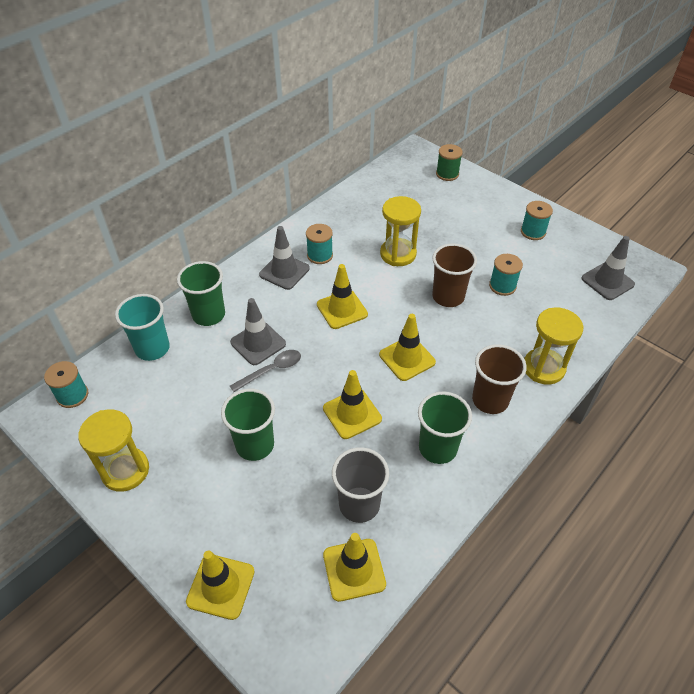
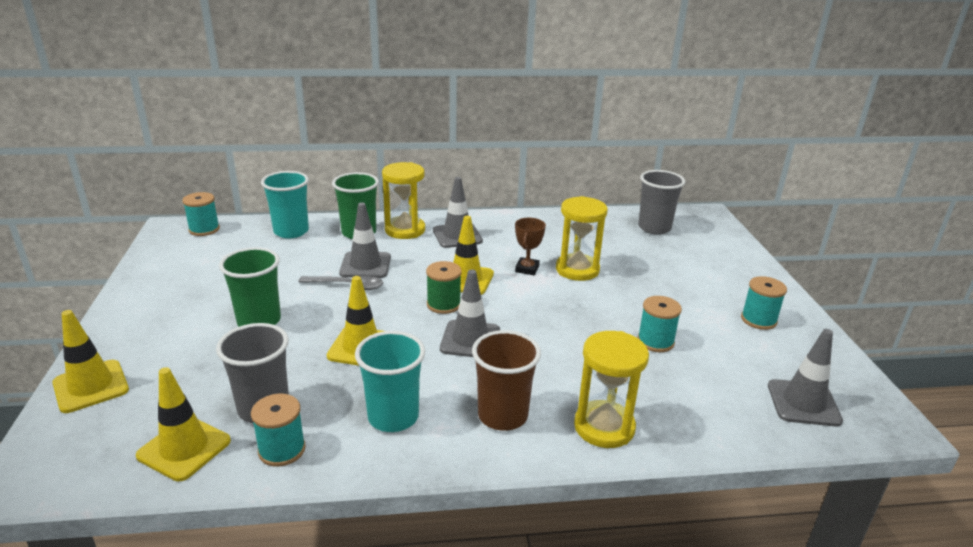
camera: 40 degrees right, 20 degrees down
(125, 471) = (160, 284): yellow hourglass -> yellow hourglass (405, 230)
(320, 255) = (503, 239): turquoise spool -> turquoise spool (282, 450)
(368, 273) = (527, 269): none -> brown trophy
(400, 184) = (654, 228): none -> grey cup
(407, 358) = (470, 340): yellow traffic cone -> grey traffic cone
(437, 448) = (393, 417): green cup -> turquoise cup
(447, 174) = (717, 241): green spool -> green spool (443, 304)
(448, 297) = (581, 320): brown cup -> none

